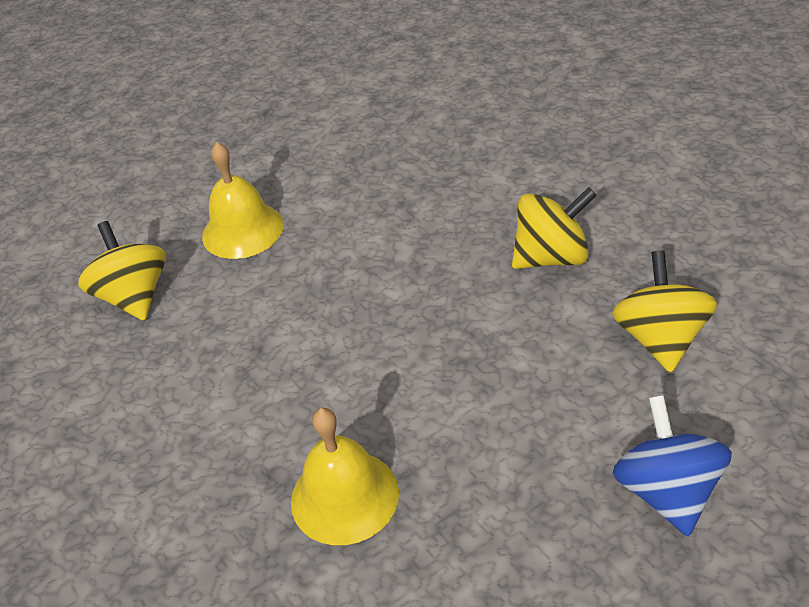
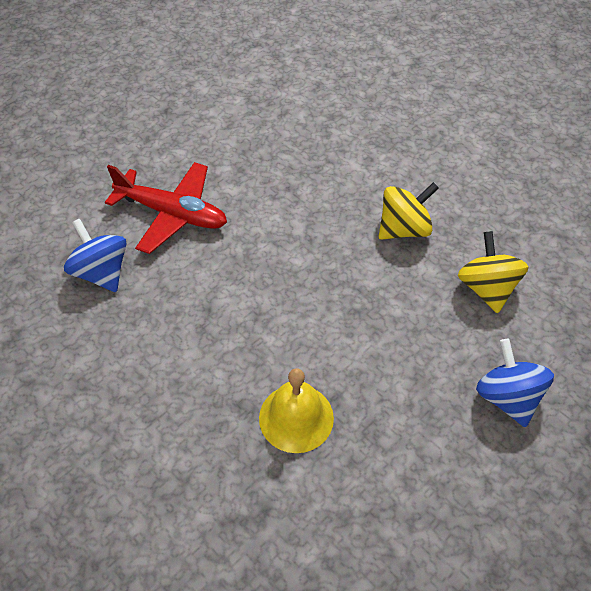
camera: 15 degrees left, 10 degrees up
(134, 297) = (102, 272): yellow spinning top -> blue spinning top
(243, 230) = (173, 214): yellow bell -> red plane

